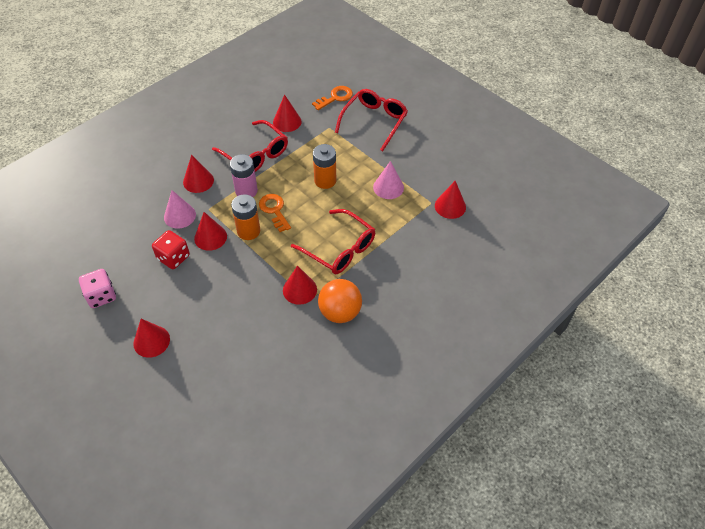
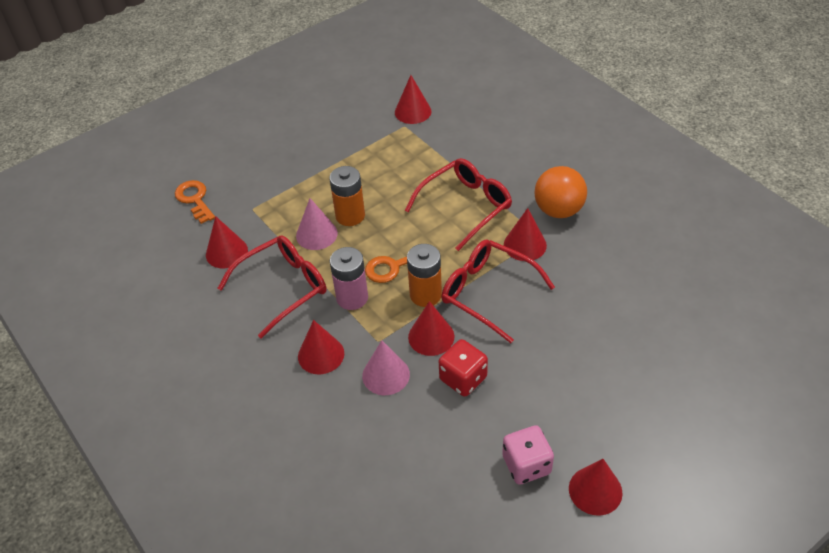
camera: 80 degrees left, 5 degrees down
(151, 341) = (602, 396): red cone -> red cone (595, 490)
(374, 122) = (256, 164): red glasses -> red glasses (488, 293)
(388, 187) = (373, 159): pink cone -> pink cone (316, 234)

